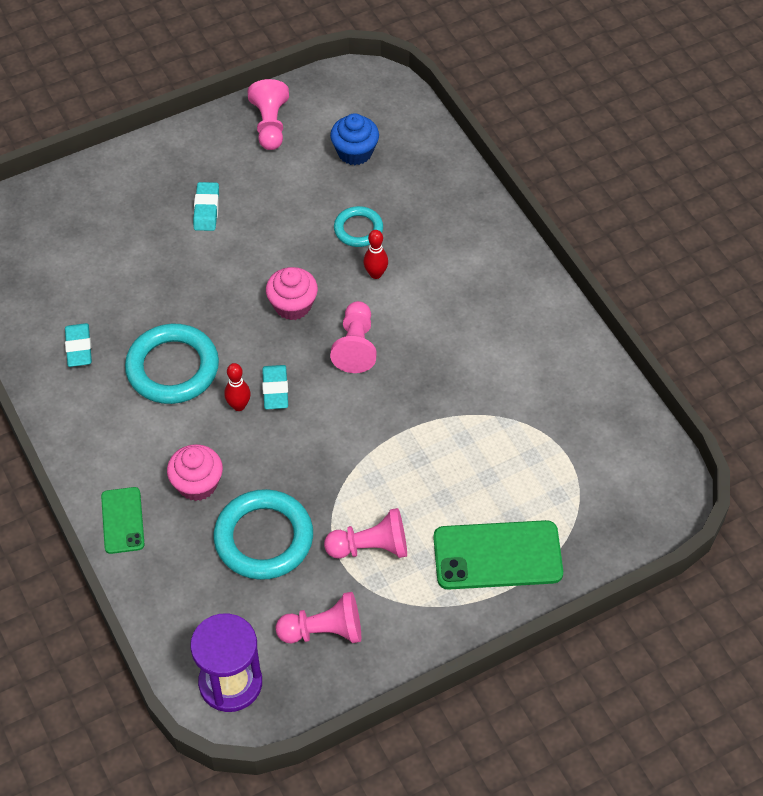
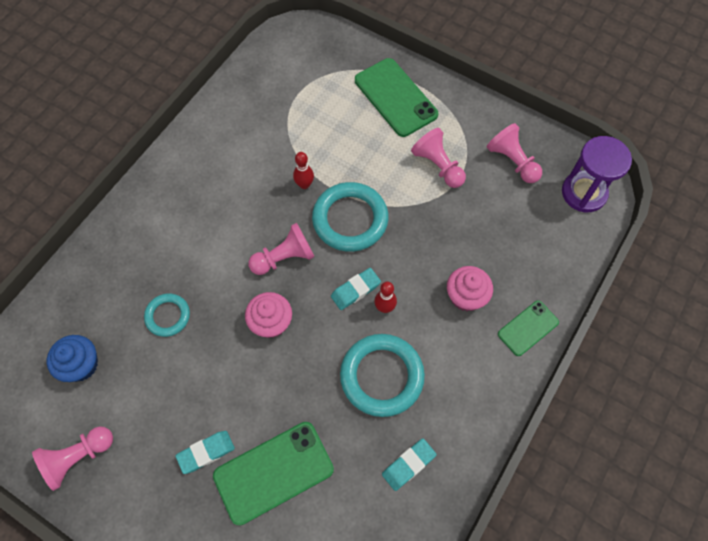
camera: 120 degrees left, 10 degrees up
(152, 249) = (273, 472): none -> green phone
(264, 538) = (476, 230): turquoise ring -> turquoise ring (350, 219)
(375, 274) = (207, 279): red bowling pin -> red bowling pin (304, 184)

